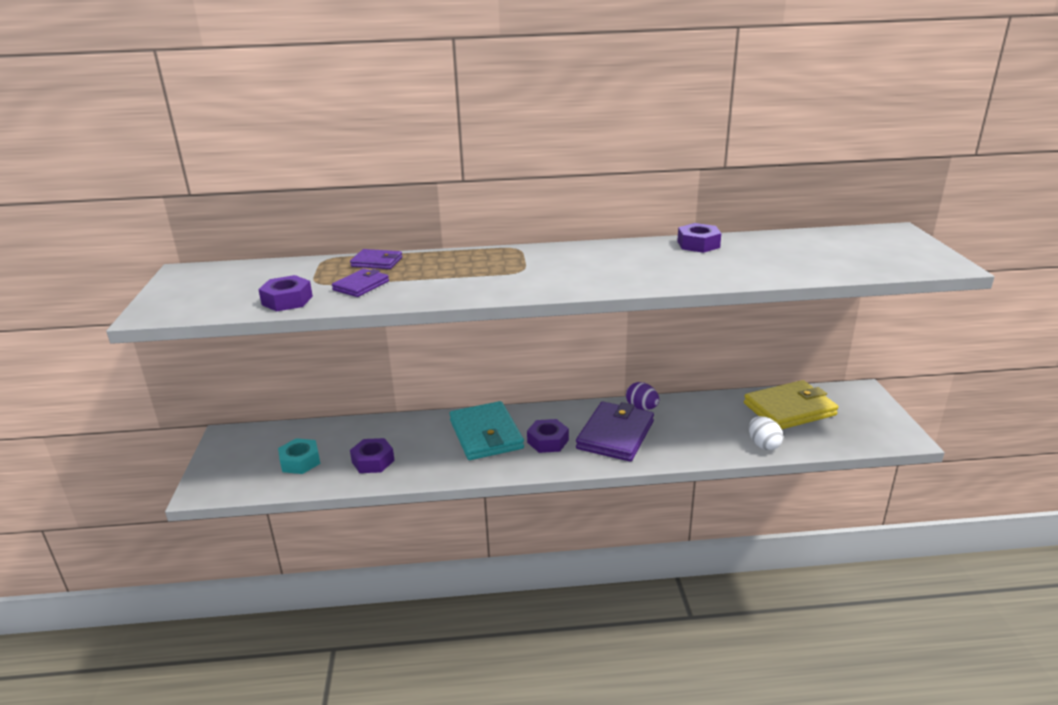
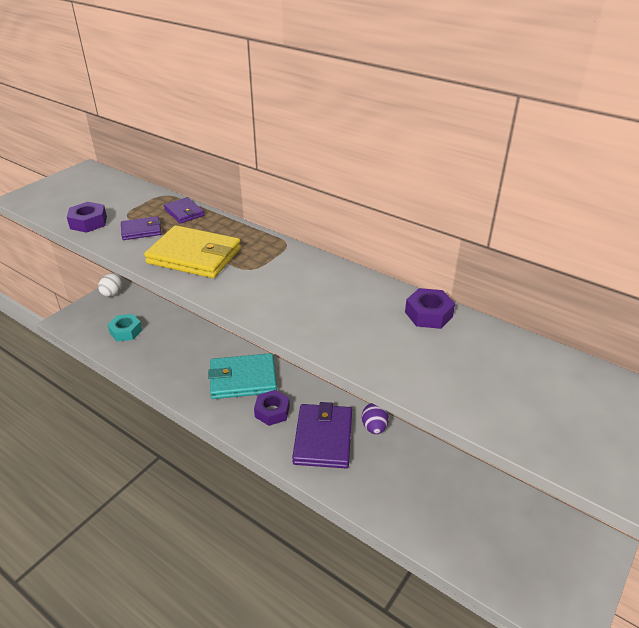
camera: 40 degrees right, 10 degrees up
(373, 461) = (158, 356): purple nut -> none
(486, 434) = (243, 379): turquoise wallet -> turquoise wallet turned 60 degrees clockwise
(615, 435) = (323, 438): purple wallet -> purple wallet turned 60 degrees counterclockwise
(763, 445) = (423, 530): white egg -> white egg (113, 293)
(789, 409) = (497, 513): yellow wallet -> yellow wallet (194, 256)

